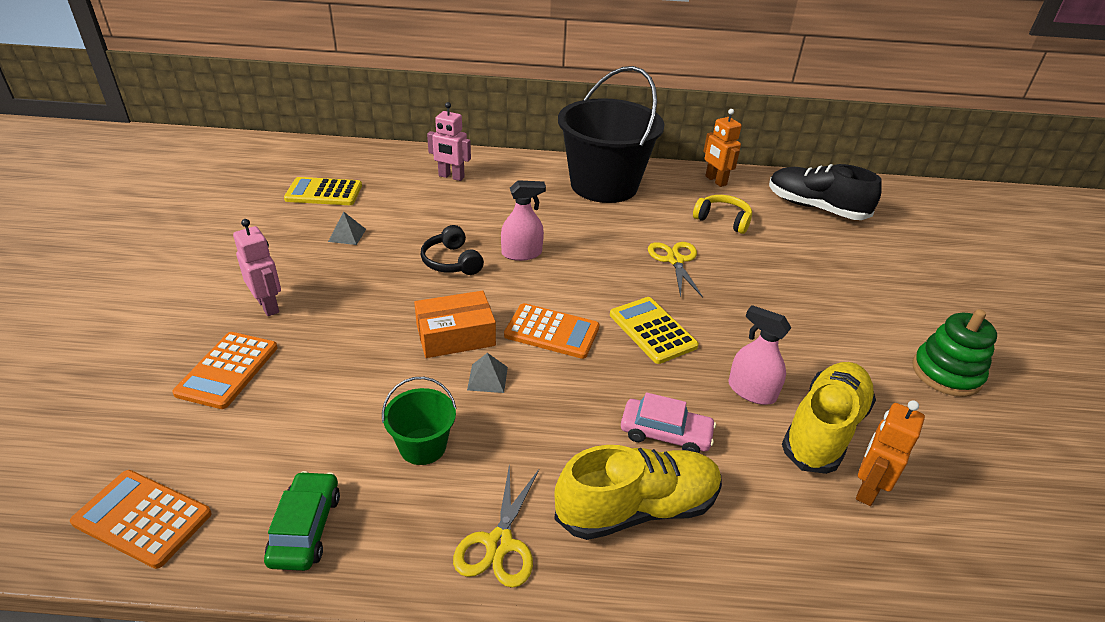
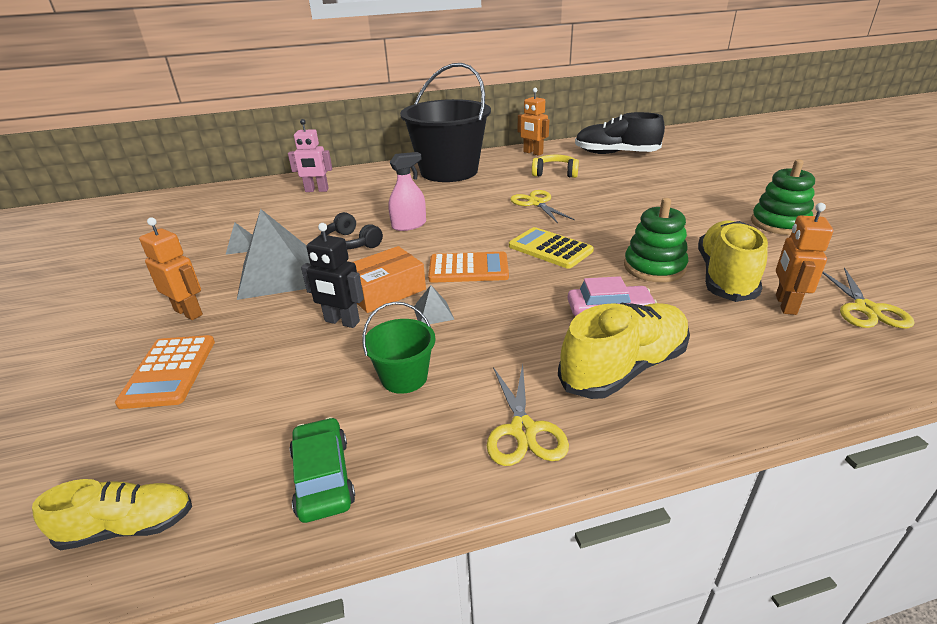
camera: 15 degrees left, 5 degrees down
(142, 518) = (128, 527): orange calculator -> yellow shoe
(268, 306) = (189, 312): pink robot -> orange robot
(324, 193) = (203, 223): yellow calculator -> none
(365, 282) = (278, 274): none -> grey pyramid
(397, 361) = (342, 322): none -> black robot
(751, 391) = (654, 267): pink spray bottle -> green stacking toy
(959, 526) = (866, 309): none -> yellow scissors

